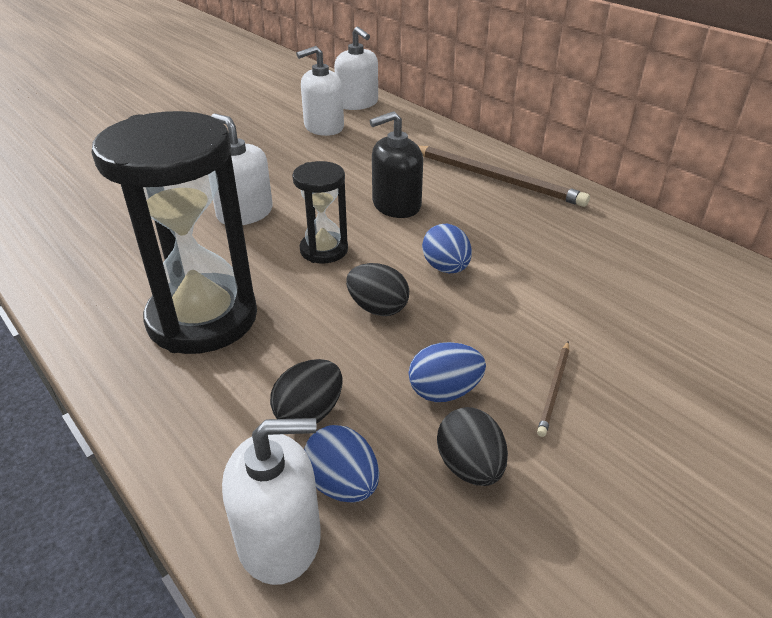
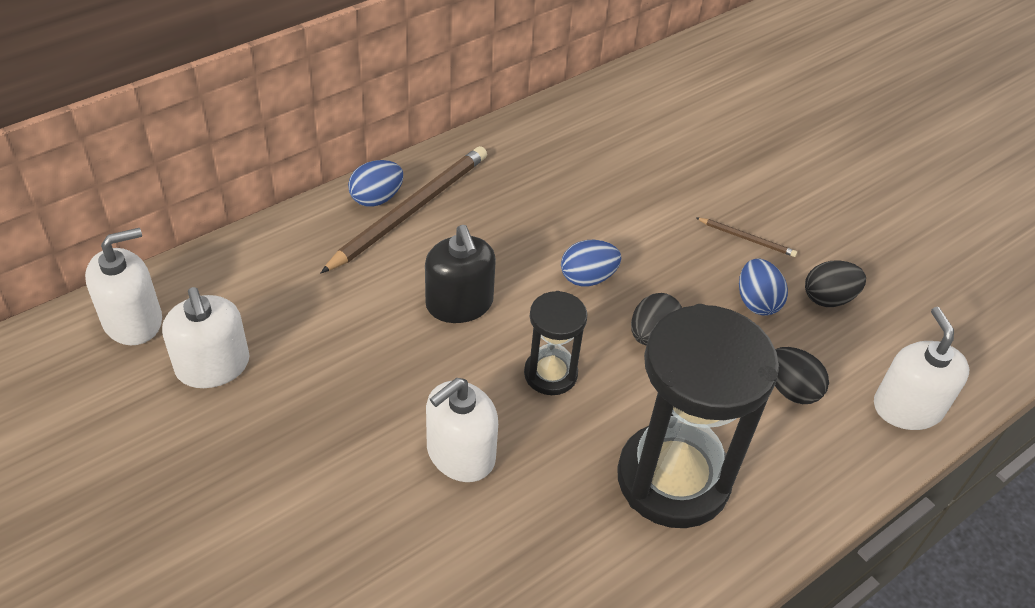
camera: 90 degrees left, 10 degrees up
(342, 484) = (856, 370): blue egg -> blue egg (376, 198)

